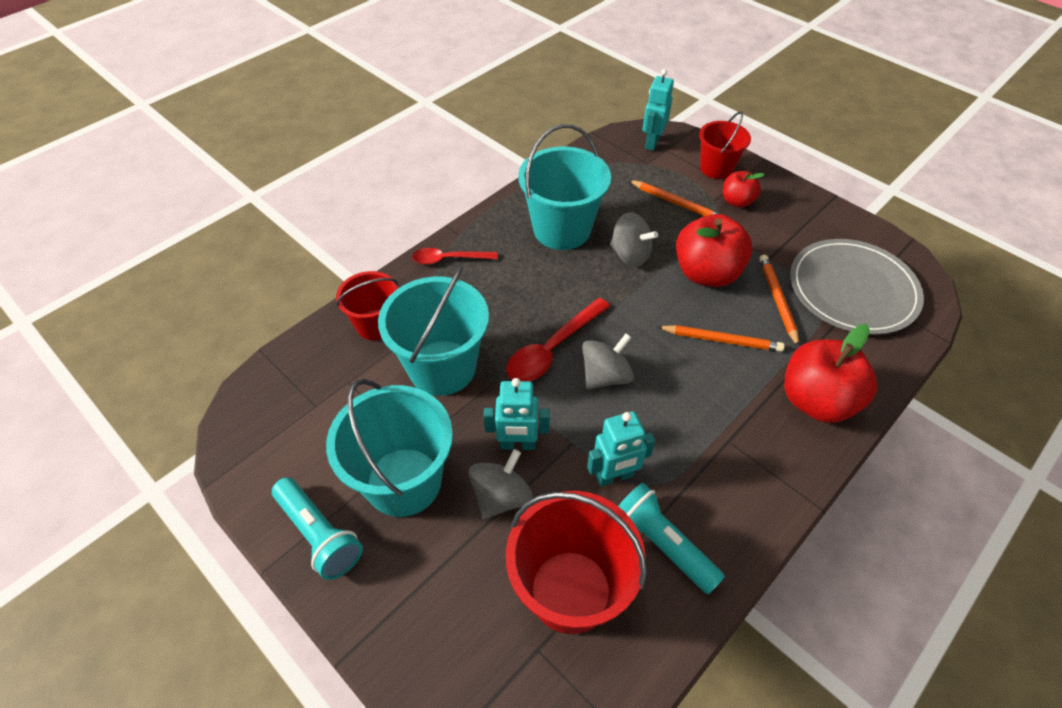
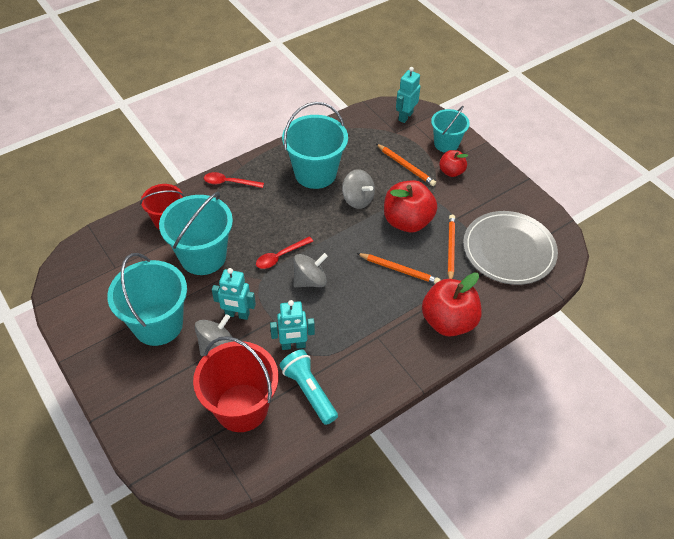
camera: 10 degrees right, 0 degrees up
(320, 534) = (98, 346): turquoise flashlight -> none
(552, 349) = (280, 256): red spoon -> red spoon, size x0.67
(716, 168) = (446, 144): red bucket -> turquoise bucket

